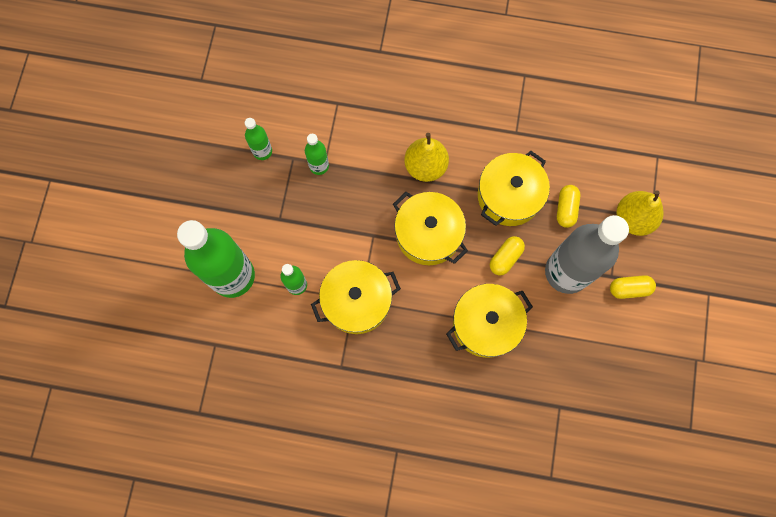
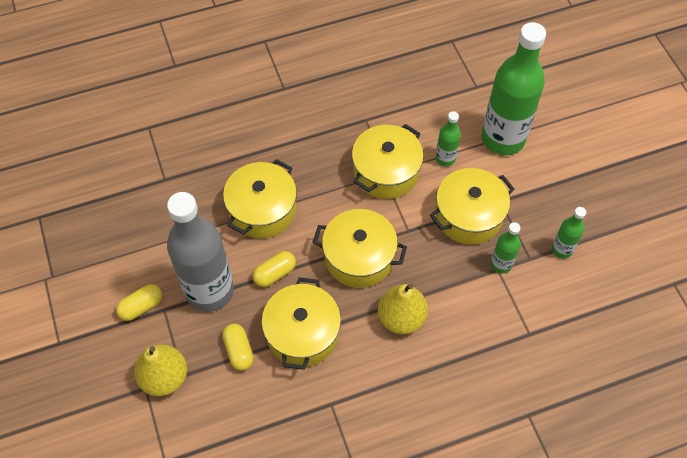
camera: 150 degrees right, 15 degrees down
(315, 220) = (468, 216): none -> yellow pot
(505, 258) = (275, 273): yellow capsule -> yellow capsule turned 45 degrees clockwise

